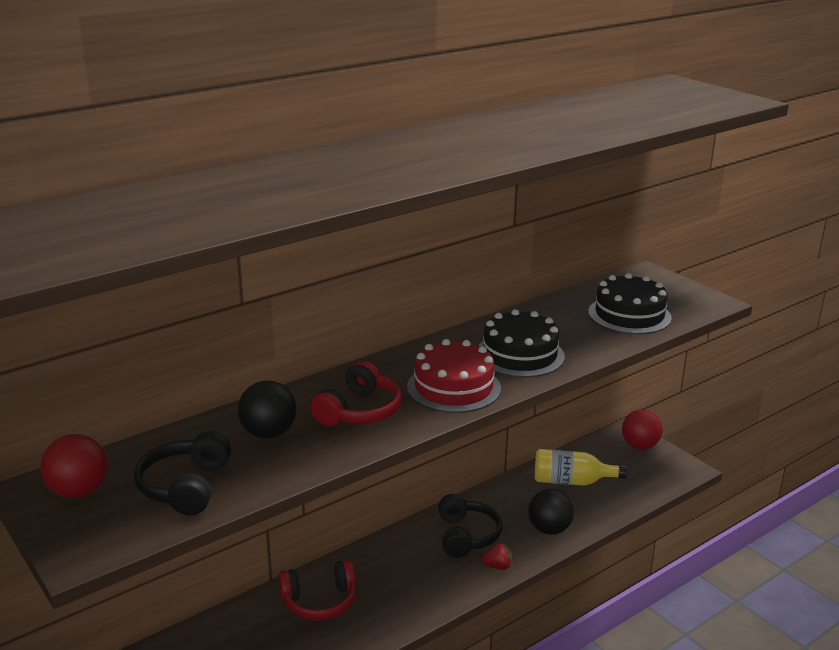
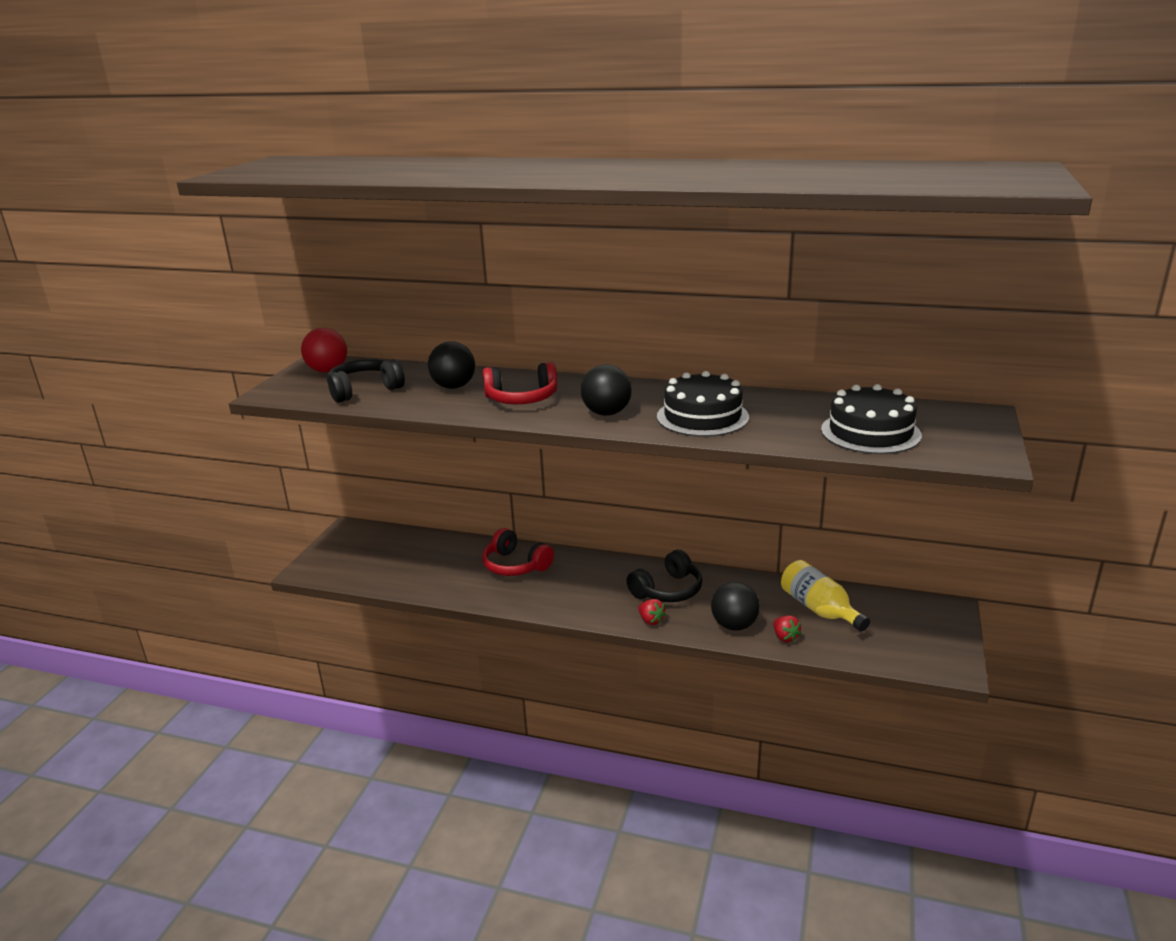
camera: 55 degrees right, 0 degrees up
(453, 387) = (606, 413): red cake -> black ball
(588, 515) = (785, 637): none -> red strawberry
(639, 446) = (941, 624): red ball -> none

